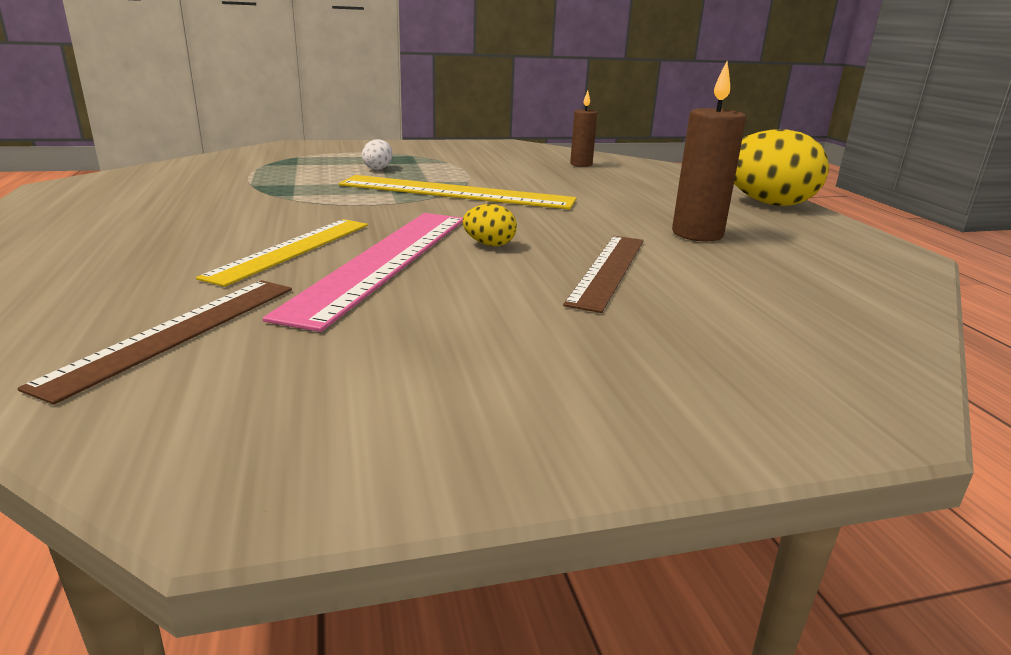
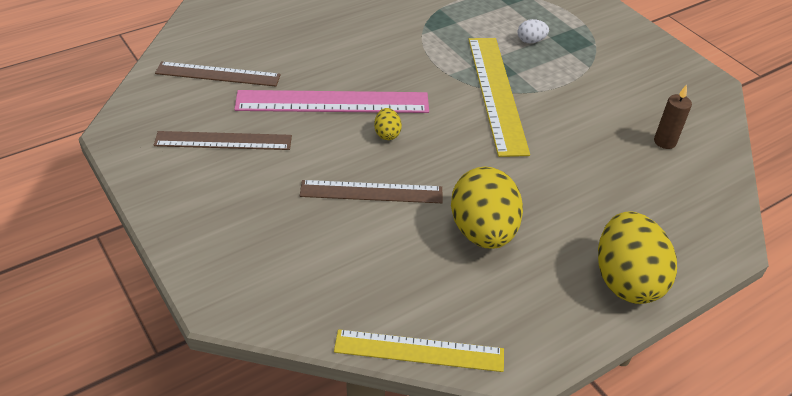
camera: 70 degrees right, 20 degrees up
(292, 249) = (331, 67): yellow ruler -> yellow ruler (419, 351)
(405, 354) = (223, 140): none -> brown ruler
(697, 234) = (483, 232): brown candle -> yellow egg

